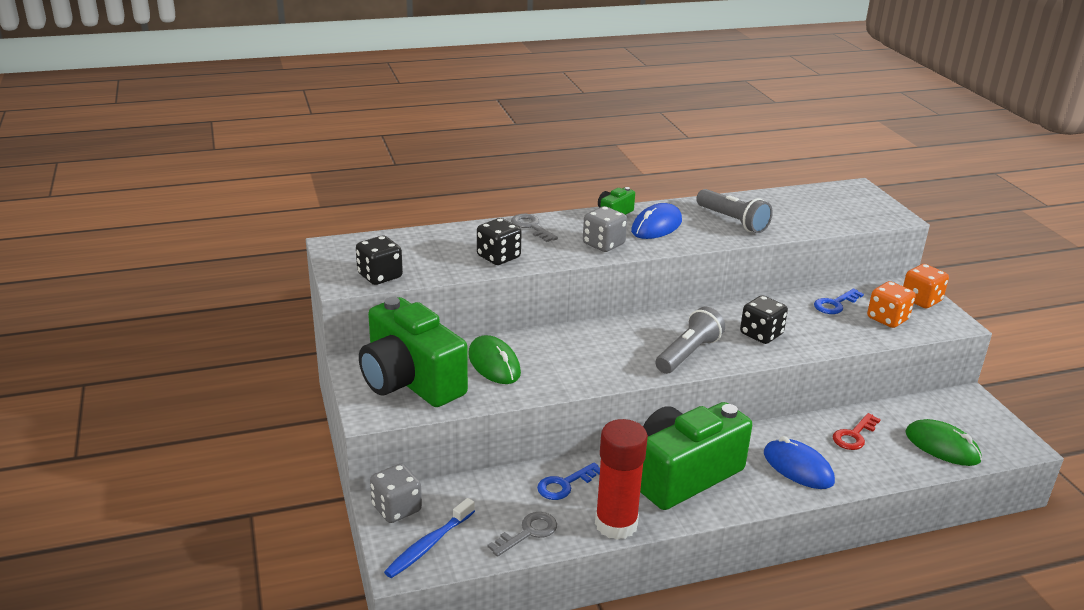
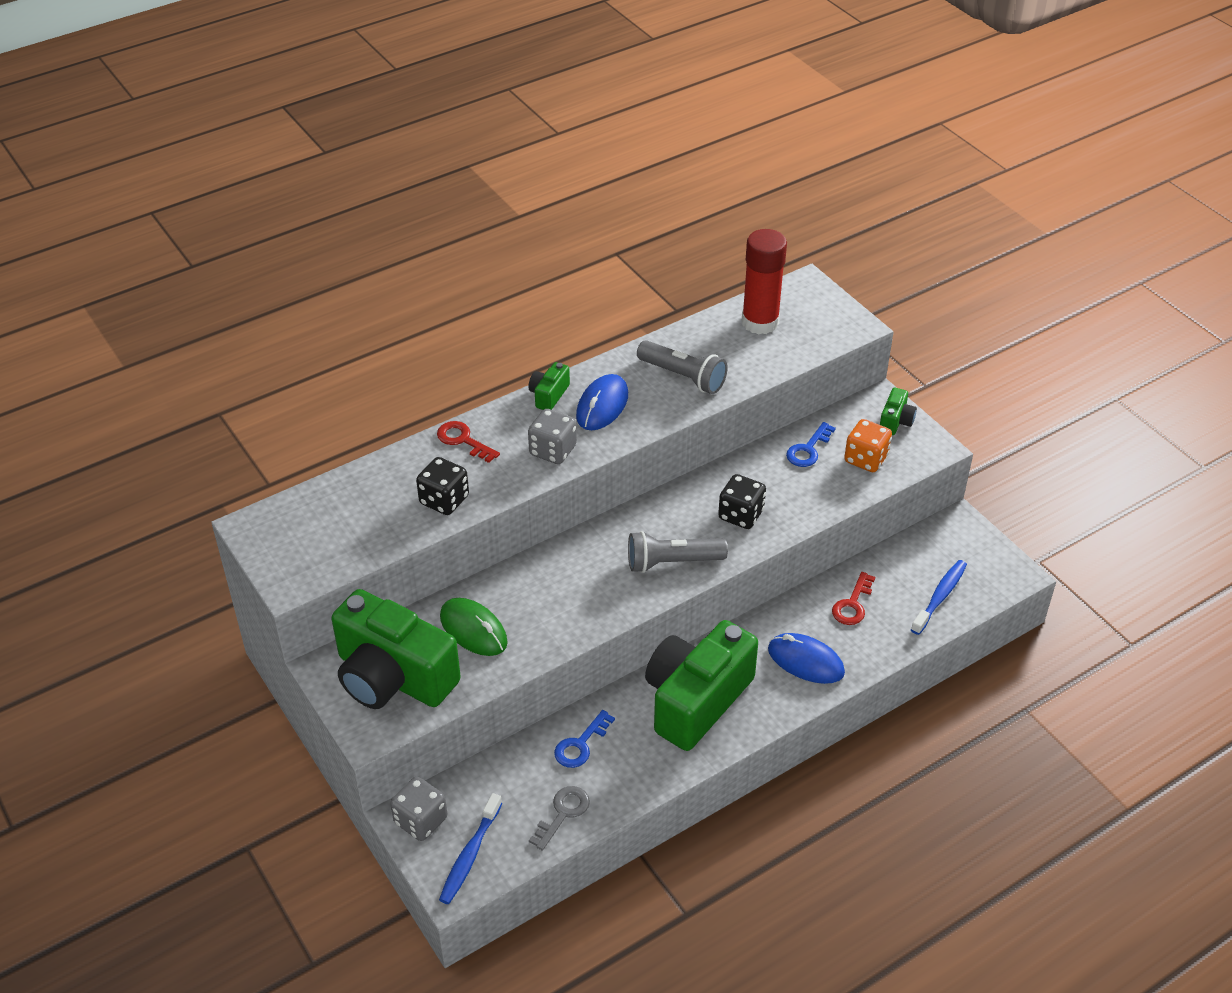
camera: 15 degrees left, 15 degrees up
(380, 276) = (324, 563): black dice -> none
(531, 227) = (463, 440): grey key -> red key
(616, 524) = (645, 780): red glue stick -> red glue stick (760, 322)
(688, 353) = (672, 562): grey flashlight -> grey flashlight turned 120 degrees counterclockwise
(921, 300) = (895, 421): orange dice -> green camera
(942, 446) = (940, 596): green mouse -> blue toothbrush

